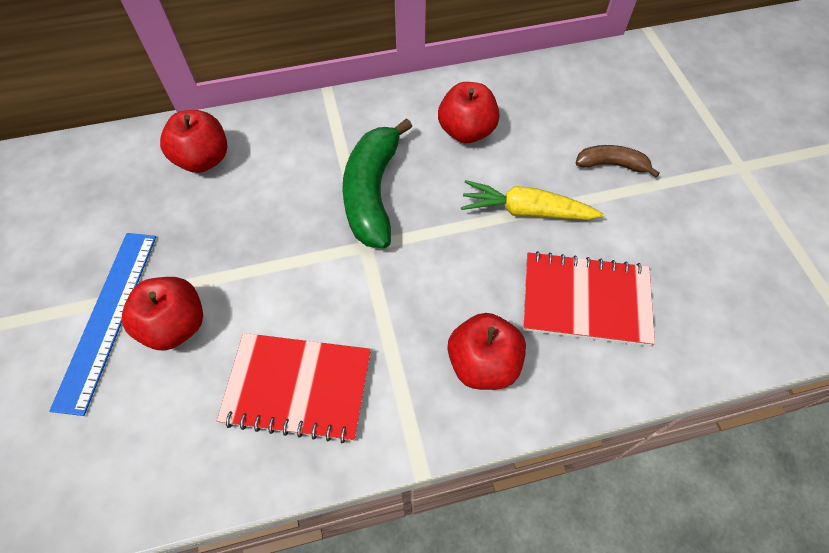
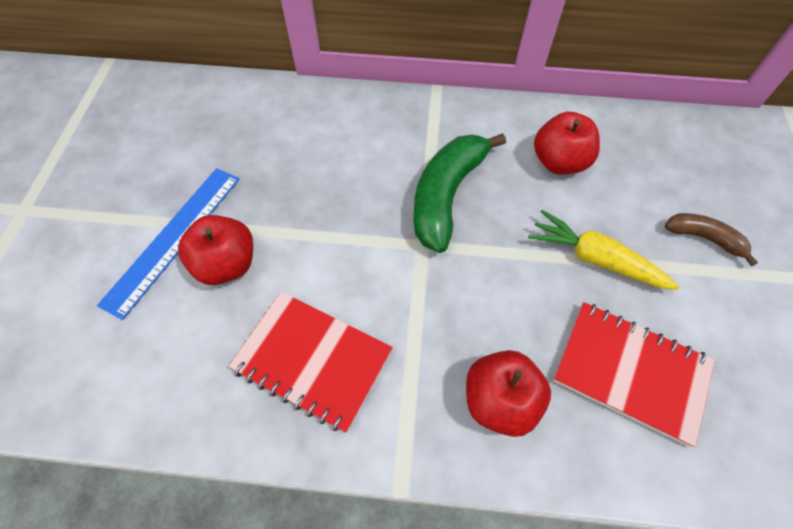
camera: 20 degrees right, 0 degrees up
(203, 159) = (304, 122): red apple -> none

